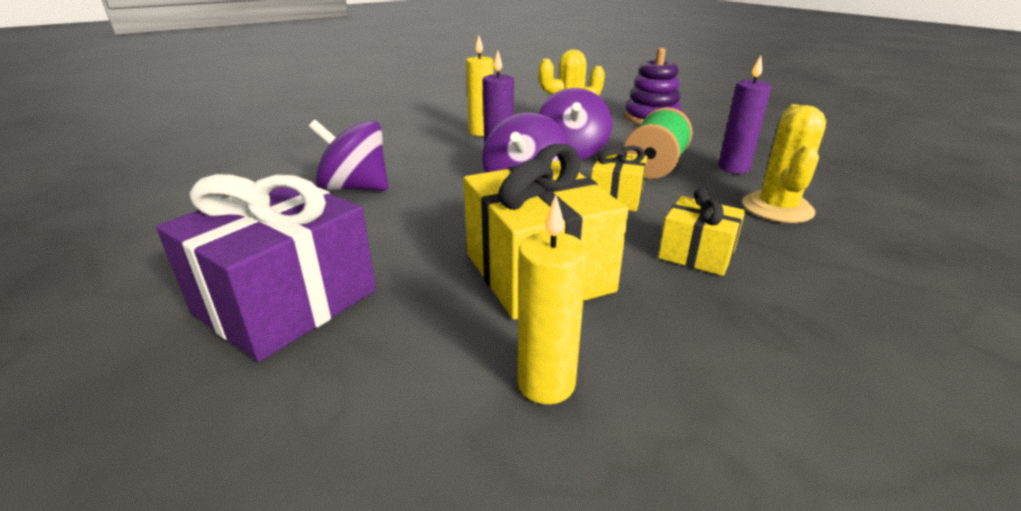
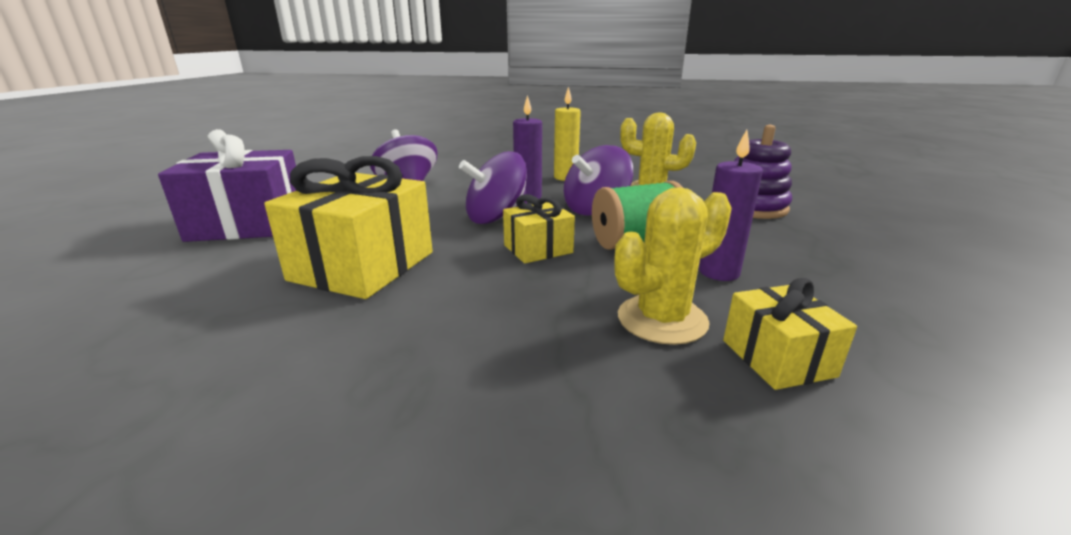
camera: 45 degrees right, 5 degrees down
(546, 383) = (211, 316): yellow candle -> none
(696, 254) = (481, 310): yellow gift -> yellow gift (777, 358)

